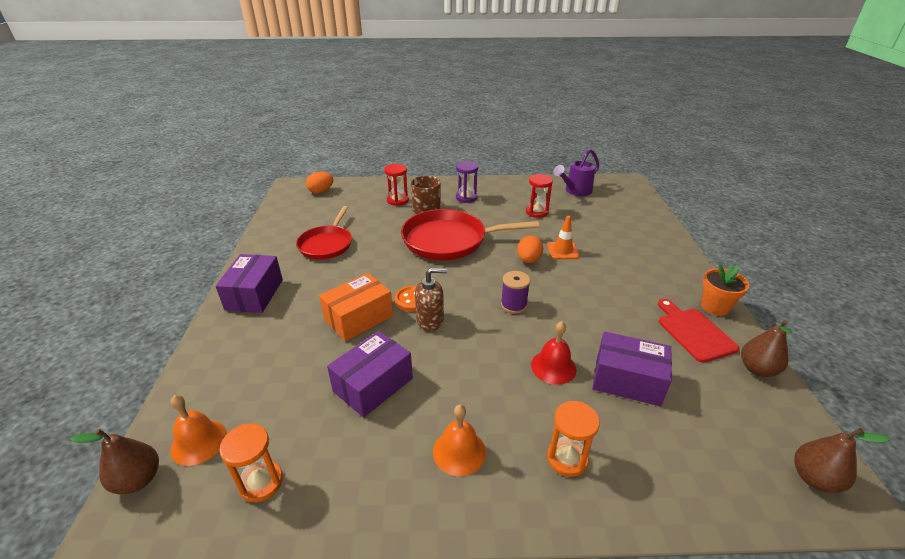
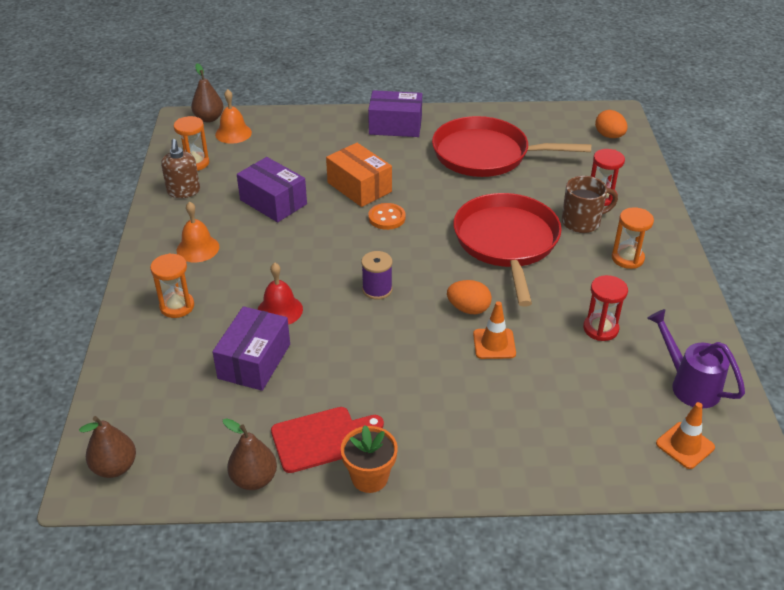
camera: 90 degrees right, 5 degrees up
(327, 244) = (485, 154): red pan -> red pan, size x1.56
(430, 320) = (354, 230): brown soap dispenser -> brown soap dispenser (183, 191)
(466, 198) = (627, 258): purple hourglass -> orange hourglass
(622, 197) = (685, 445): none -> orange traffic cone

